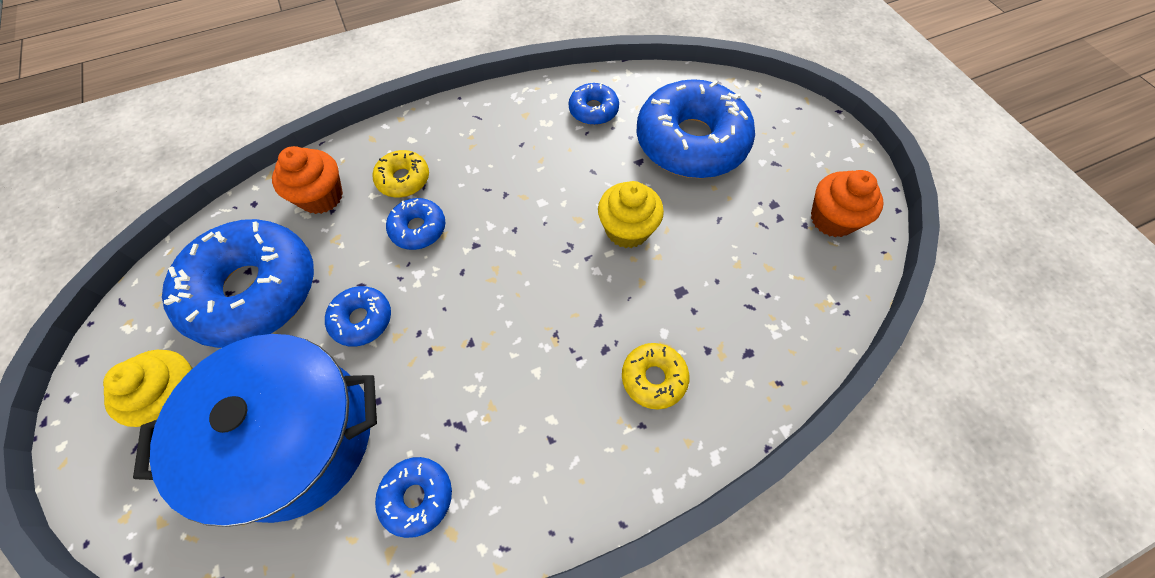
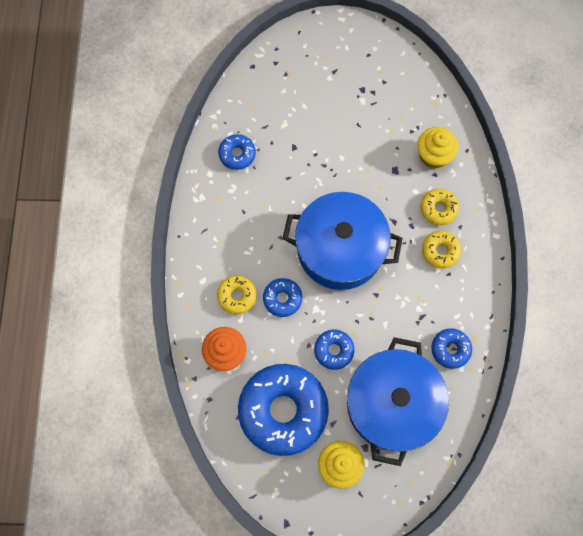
camera: 65 degrees left, 10 degrees up
(520, 268) = (340, 249): none -> blue pot
(583, 410) = (440, 251): none -> yellow donut
(627, 230) = (341, 178): yellow cupcake -> yellow cupcake (433, 155)
(691, 142) = (294, 109): blue donut -> none
(832, 219) = (387, 66): orange cupcake -> none

